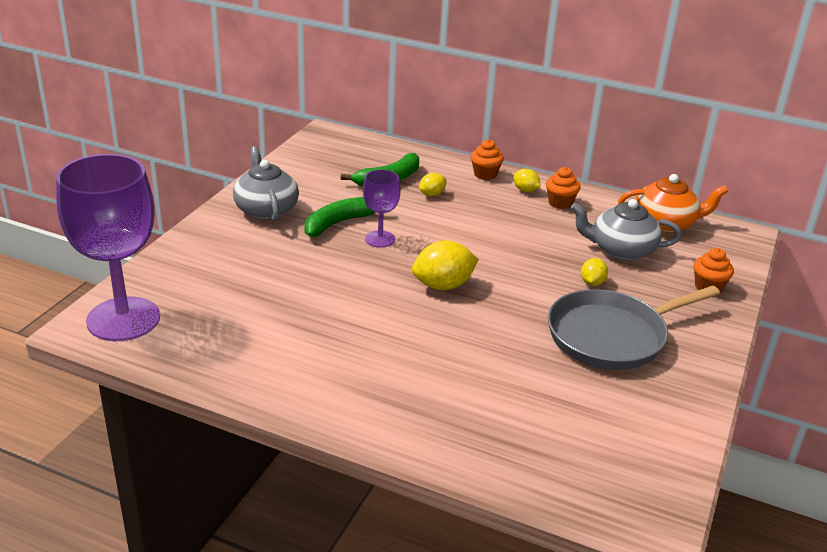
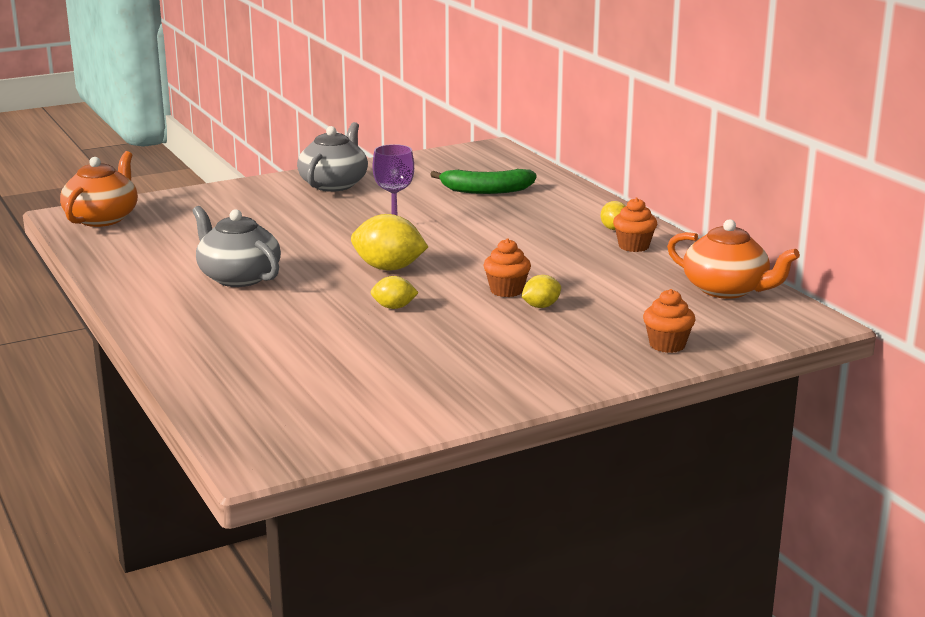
camera: 40 degrees right, 10 degrees down
(123, 319) = (102, 218): purple goblet -> orange teapot
(339, 223) = (379, 207): green banana -> none
(432, 194) = (507, 209): yellow lemon -> yellow lemon (394, 307)
(485, 174) = (595, 209): orange cupcake -> orange cupcake (506, 290)
(611, 336) = (479, 344): grey pan -> none
(621, 250) = (627, 294): grey teapot -> grey teapot (238, 277)

